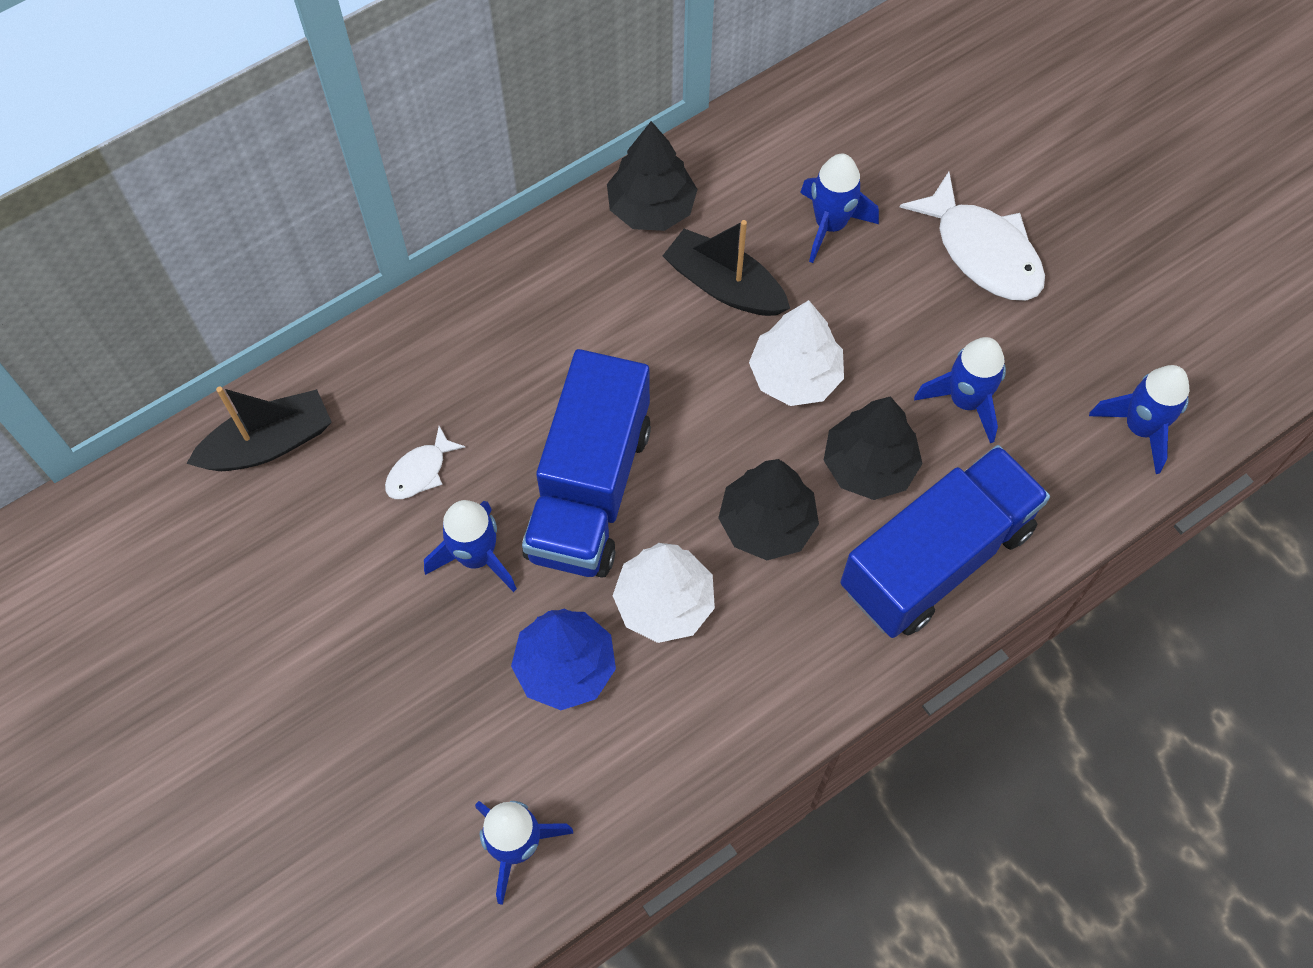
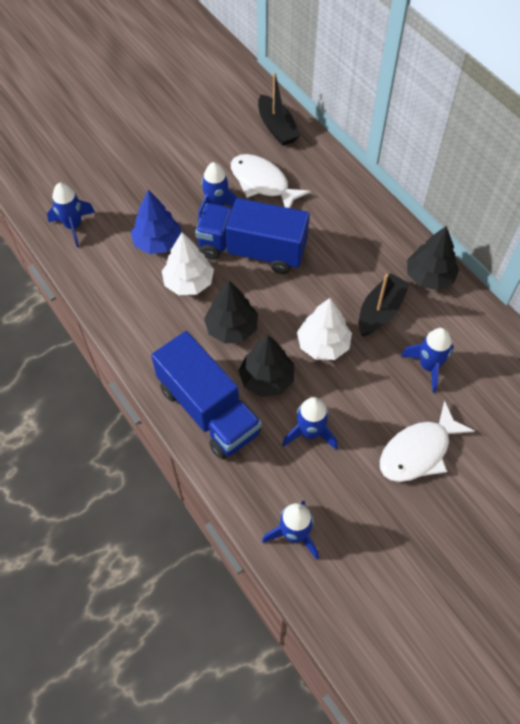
camera: 90 degrees right, 5 degrees down
(420, 471) = (262, 183): white fish -> white fish, size x1.95

